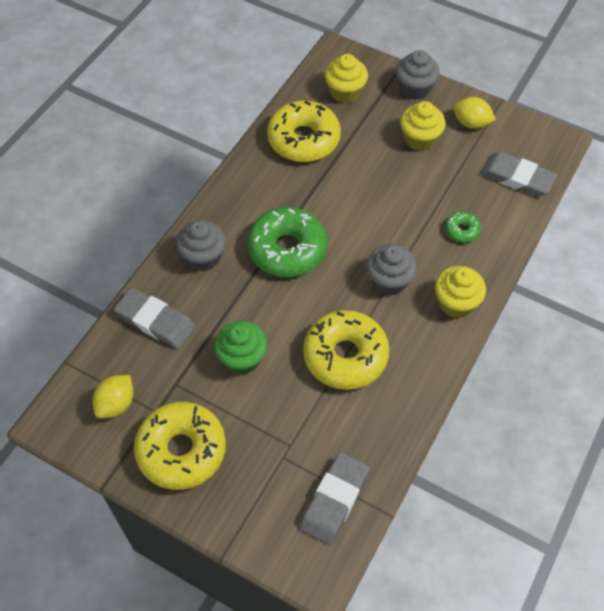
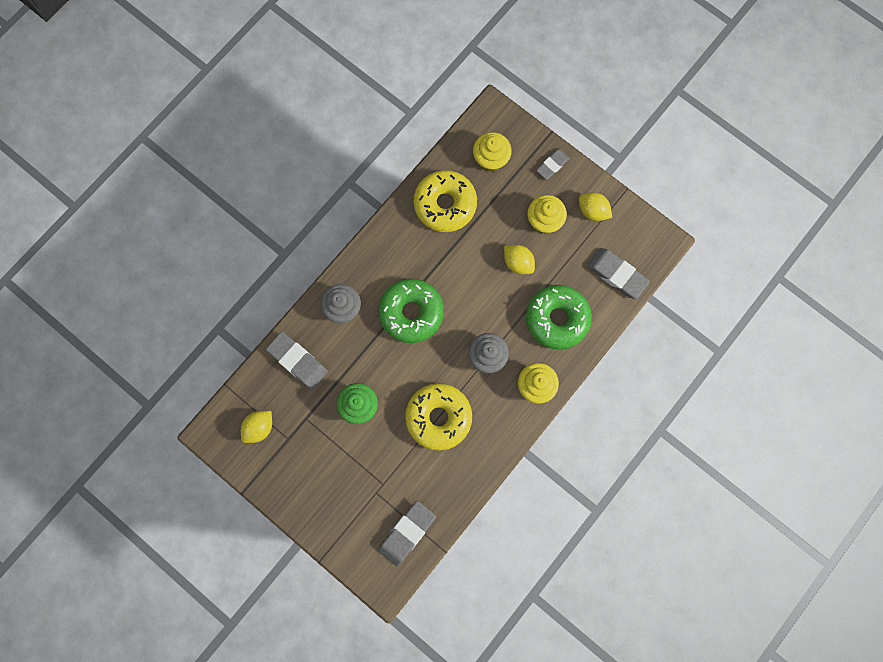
camera: 10 degrees right, 20 degrees up
(181, 450) = (303, 474): yellow donut -> none
(401, 182) = (518, 263): none -> yellow lemon
(415, 89) = (552, 165): grey cupcake -> grey eraser
(462, 230) = (557, 319): green donut -> green donut, size x2.21

